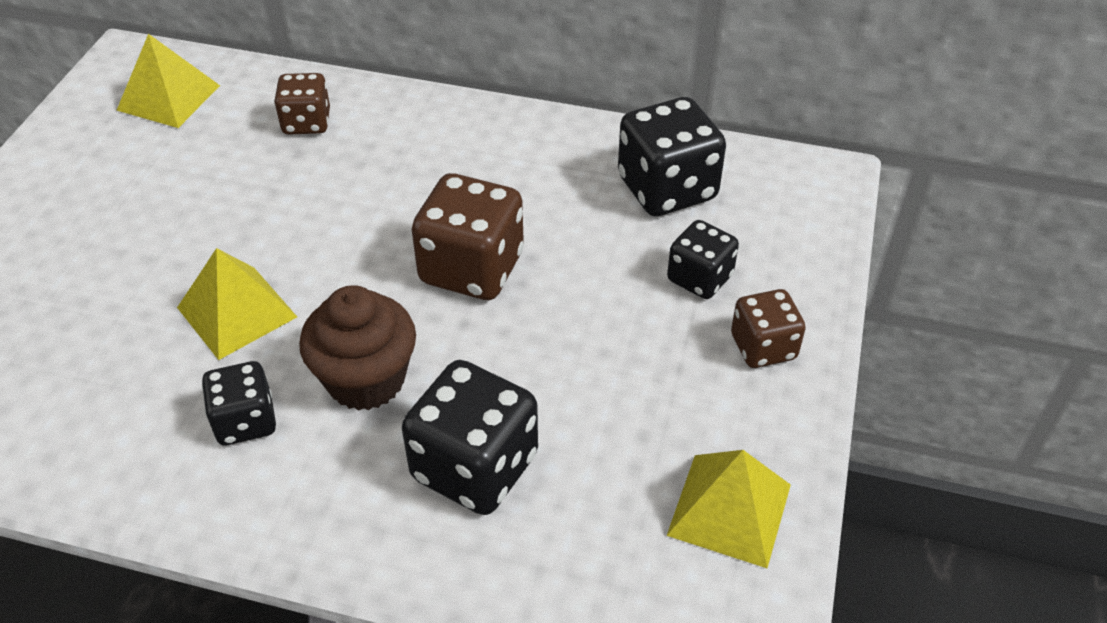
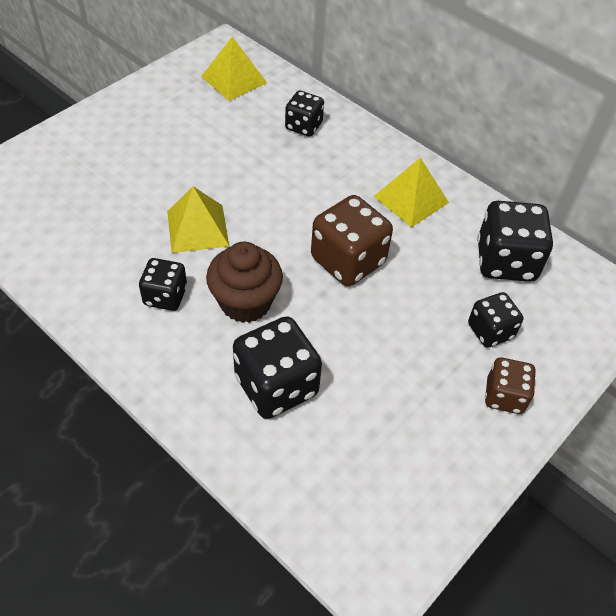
camera: 25 degrees right, 5 degrees up
(306, 123) = (303, 126): brown dice -> black dice
(729, 509) = (415, 490): yellow pyramid -> yellow pyramid (411, 199)

